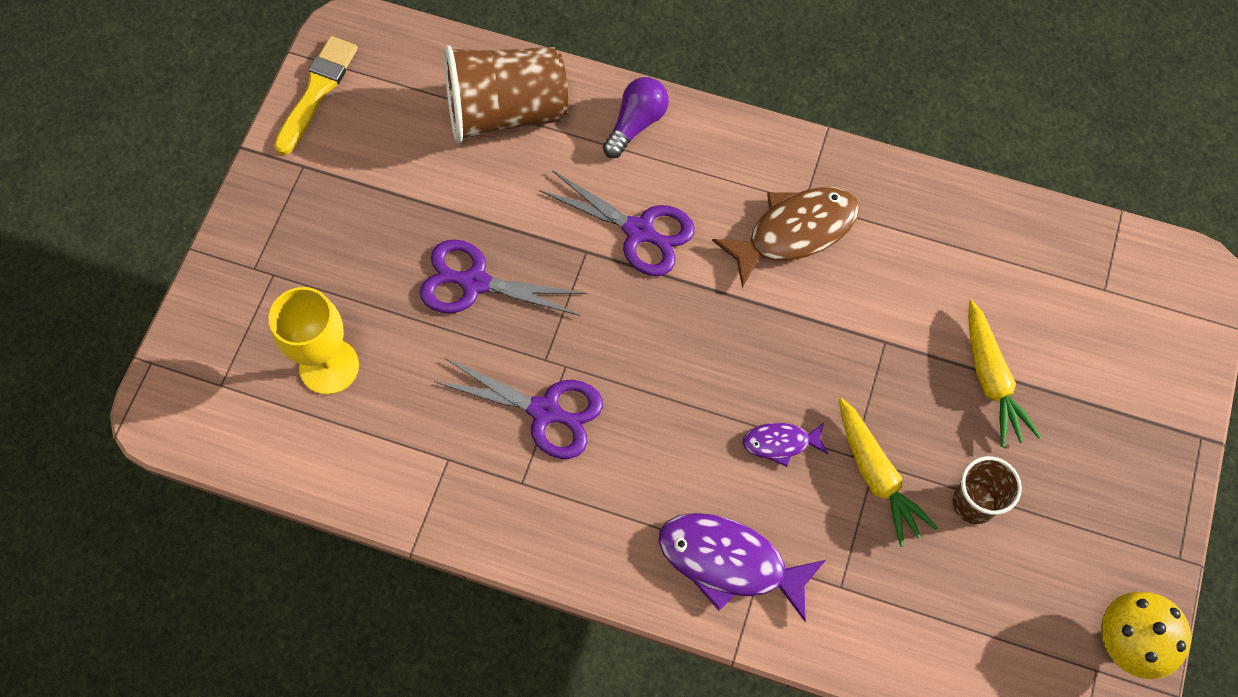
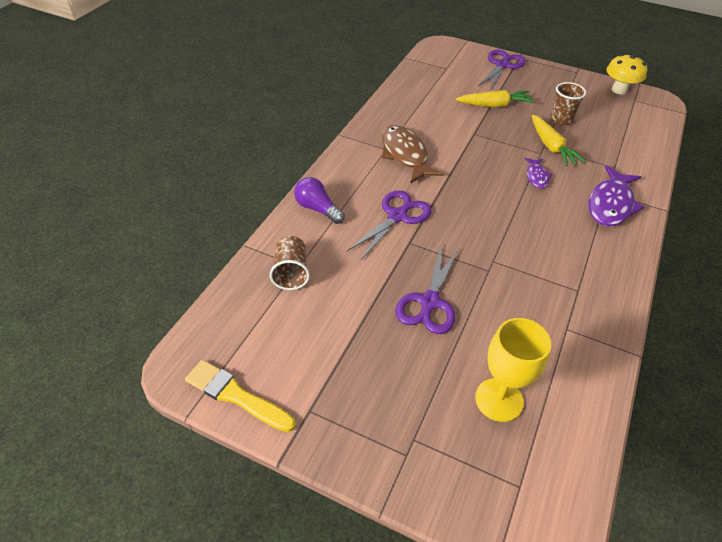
camera: 85 degrees left, 20 degrees down
(506, 112) = (291, 273): brown cup -> brown cup, size x0.55
(545, 411) = (526, 274): purple scissors -> purple scissors (502, 65)
(876, 476) = (551, 147): yellow carrot -> yellow carrot turned 90 degrees clockwise

